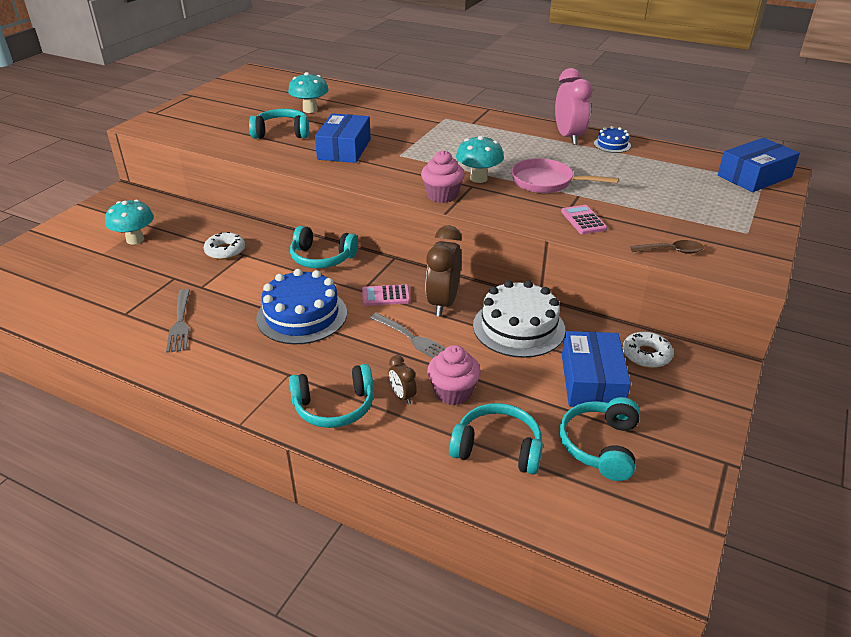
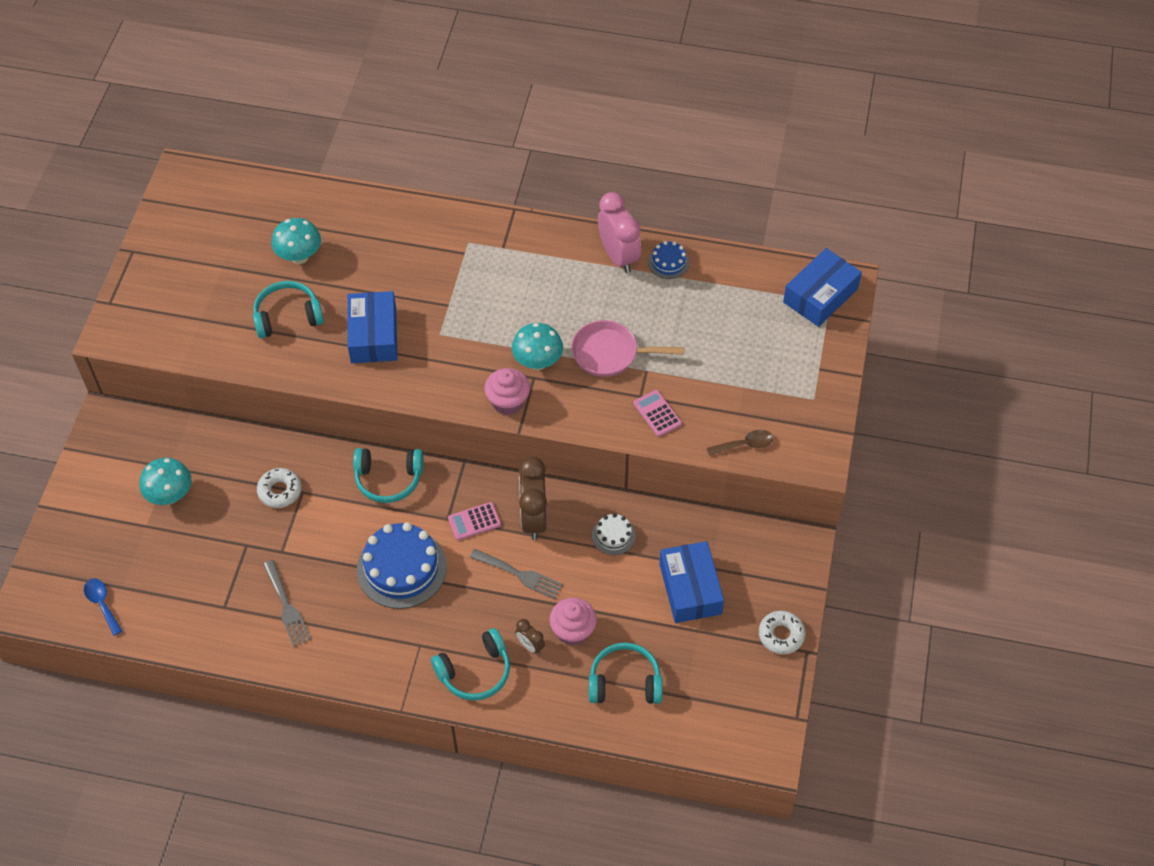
camera: 15 degrees left, 20 degrees up
(24, 293) = (102, 604): none -> blue spoon
(518, 327) = (613, 536): white cake -> white cake, size x0.49
(600, 446) = (706, 659): turquoise headphones -> none
(646, 355) = (734, 545): white donut -> white donut (781, 635)

